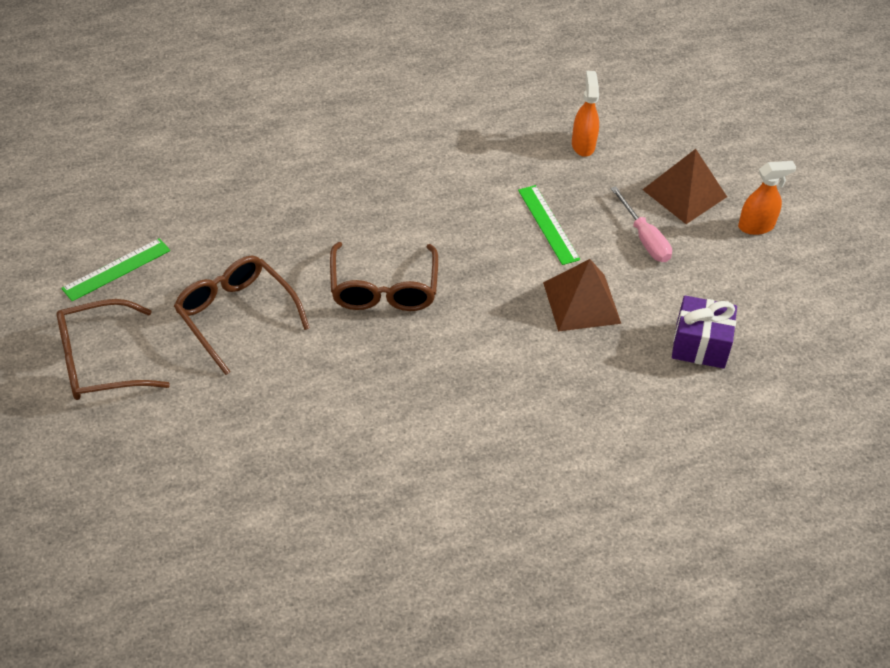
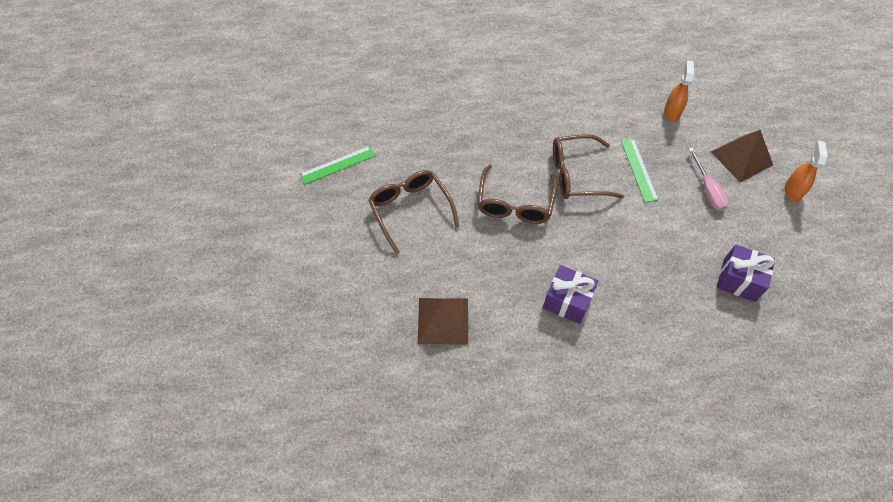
camera: 15 degrees right, 10 degrees up
(99, 362) = (314, 232): brown glasses -> brown glasses (576, 175)
(476, 402) = (567, 301): none -> purple gift
(582, 302) = (655, 234): brown pyramid -> brown pyramid (443, 320)
(756, 226) = (792, 191): orange spray bottle -> orange spray bottle turned 75 degrees counterclockwise

